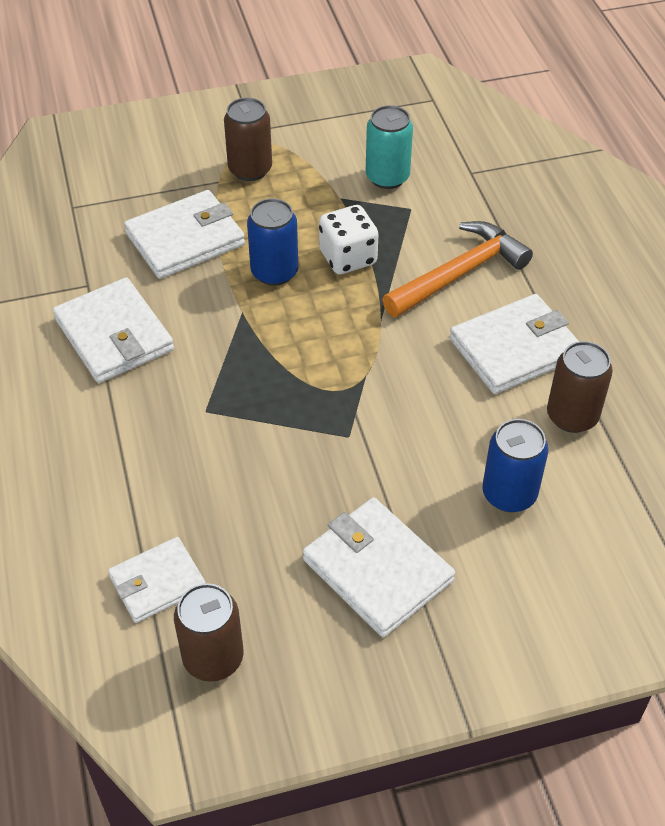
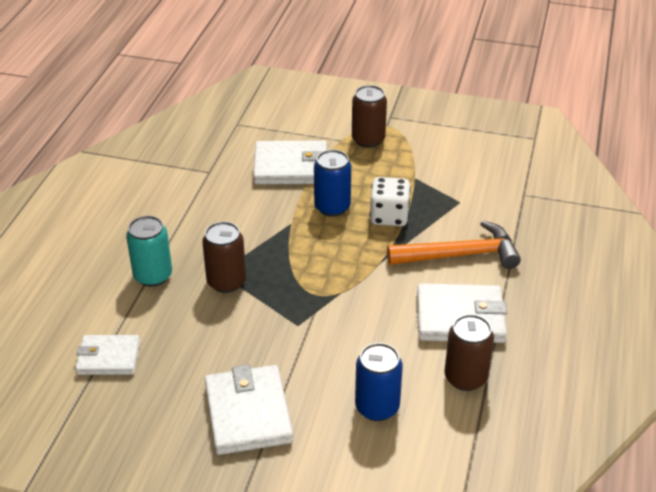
camera: 30 degrees right, 10 degrees down
(114, 335) = (201, 206): white wallet -> none
(213, 658) = (105, 416): brown can -> brown can (226, 282)
(387, 177) = (459, 176): turquoise can -> turquoise can (153, 276)

